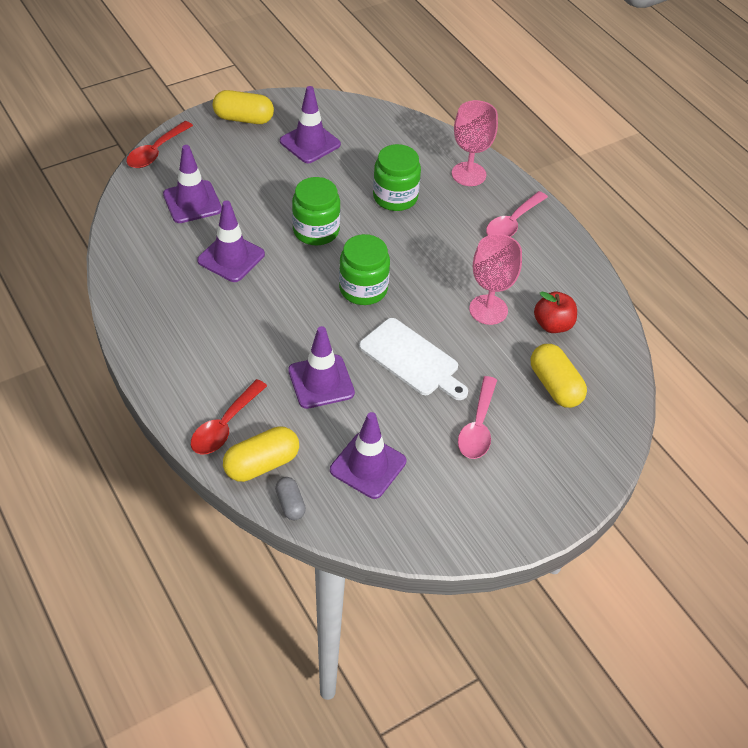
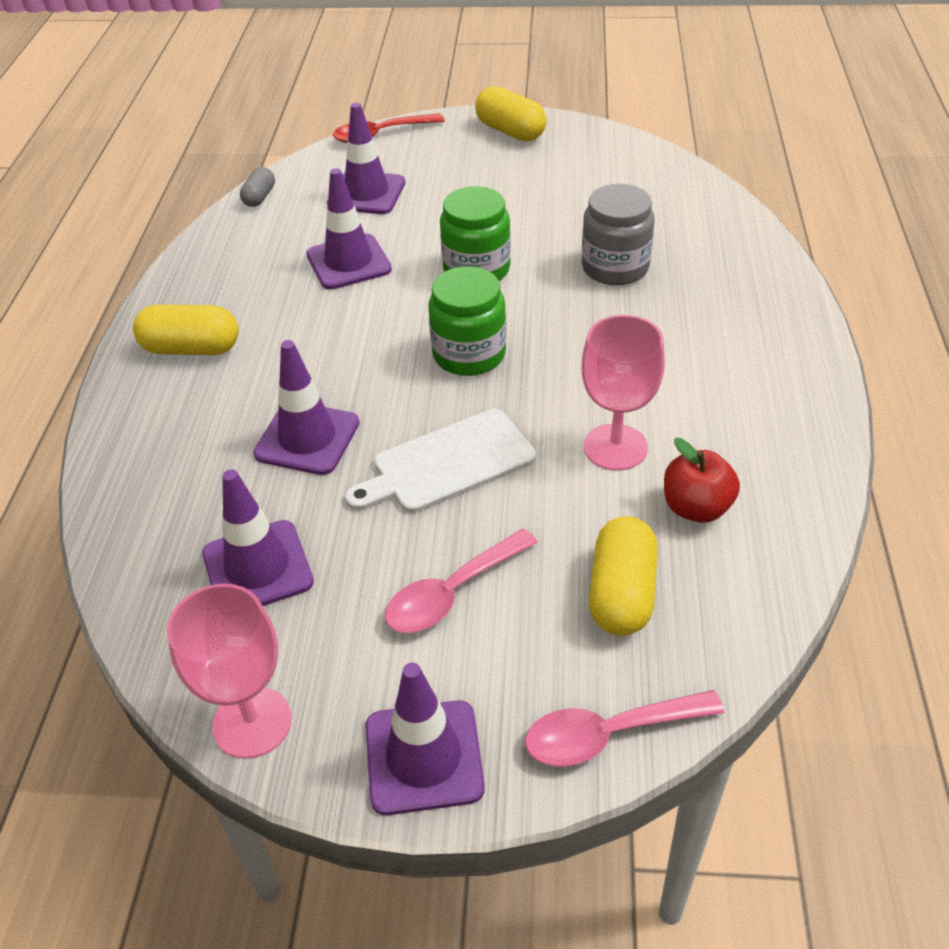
camera: 40 degrees right, 5 degrees down
(225, 426) = (148, 437): red spoon -> none
(262, 464) = (140, 500): yellow capsule -> yellow capsule (191, 349)
(290, 504) = (119, 565): grey capsule -> grey capsule (259, 197)
(310, 143) = (564, 177): purple traffic cone -> purple traffic cone (424, 757)
(395, 197) = (615, 267): green jar -> grey jar
(412, 359) = (447, 463): white cutting board -> white cutting board turned 75 degrees clockwise
(468, 174) = (744, 275): pink goblet -> pink goblet (252, 722)
(512, 223) = (755, 354): pink spoon -> pink spoon (608, 734)

